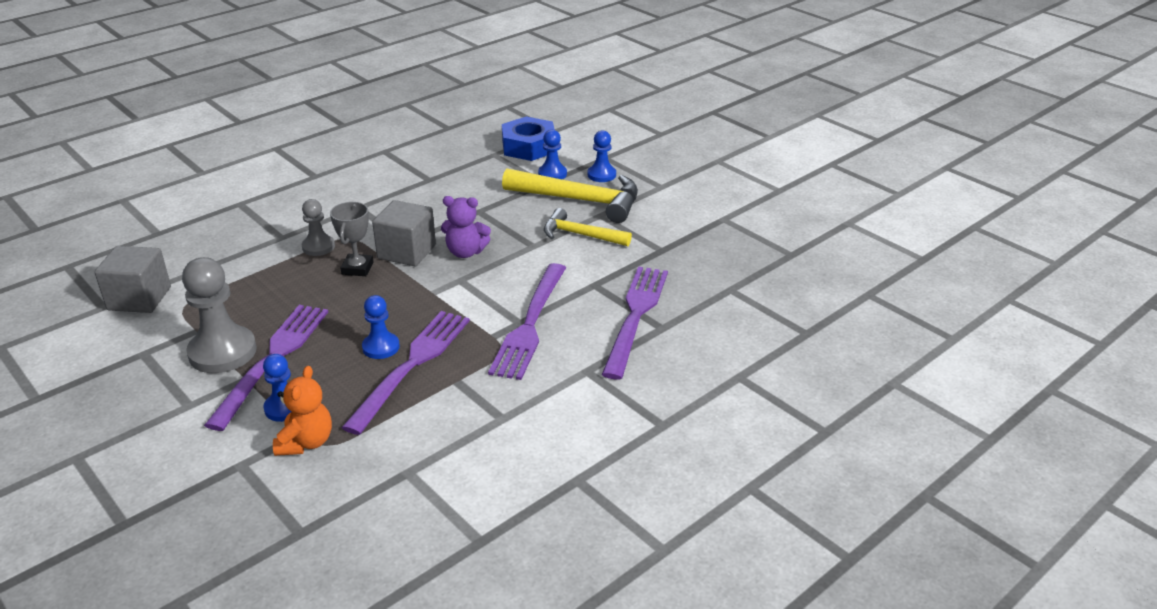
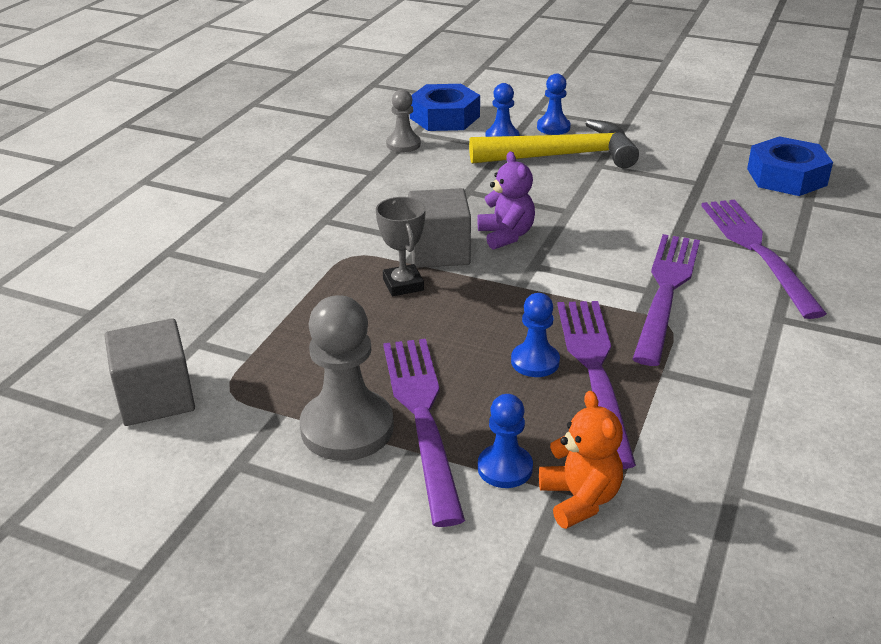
camera: 25 degrees left, 0 degrees up
(318, 247) = (327, 274): grey pawn -> grey pawn (403, 144)
(465, 252) = (506, 235): purple teddy bear -> purple teddy bear turned 90 degrees counterclockwise
(530, 325) = (666, 290): purple fork -> purple fork turned 150 degrees counterclockwise
(581, 235) = (605, 188): yellow hammer -> none
(739, 264) = (786, 177): none -> blue nut

